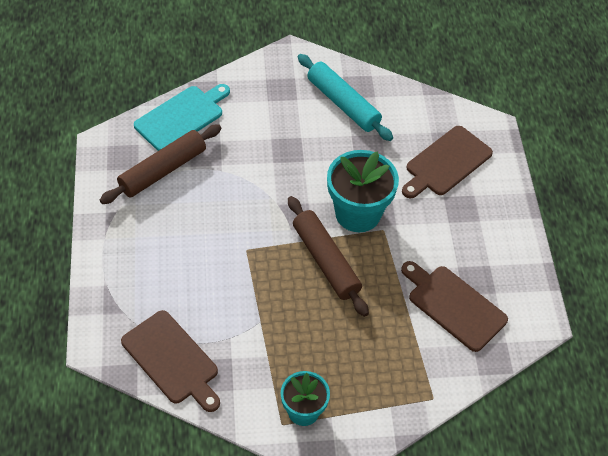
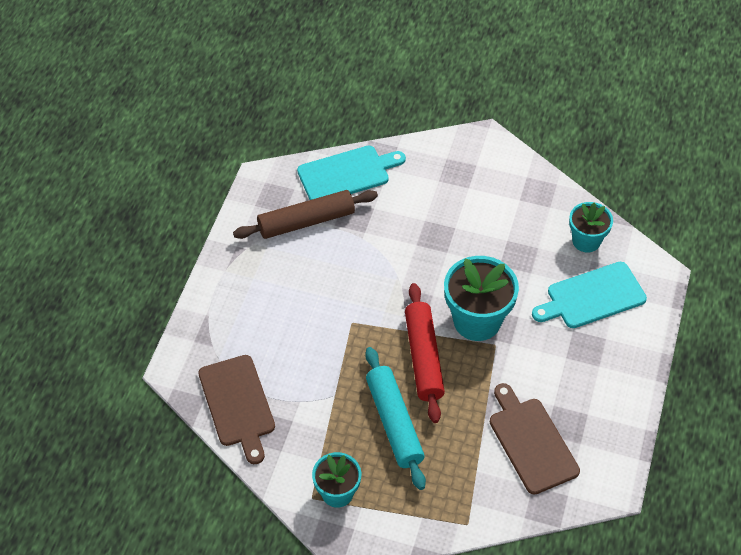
camera: 25 degrees right, 0 degrees up
(326, 261) = (423, 357): brown rolling pin -> red rolling pin
(343, 103) = (513, 205): turquoise rolling pin -> turquoise rolling pin (394, 422)
(419, 116) = (586, 241): none -> turquoise flower pot
(446, 163) = (592, 297): brown cutting board -> turquoise cutting board

